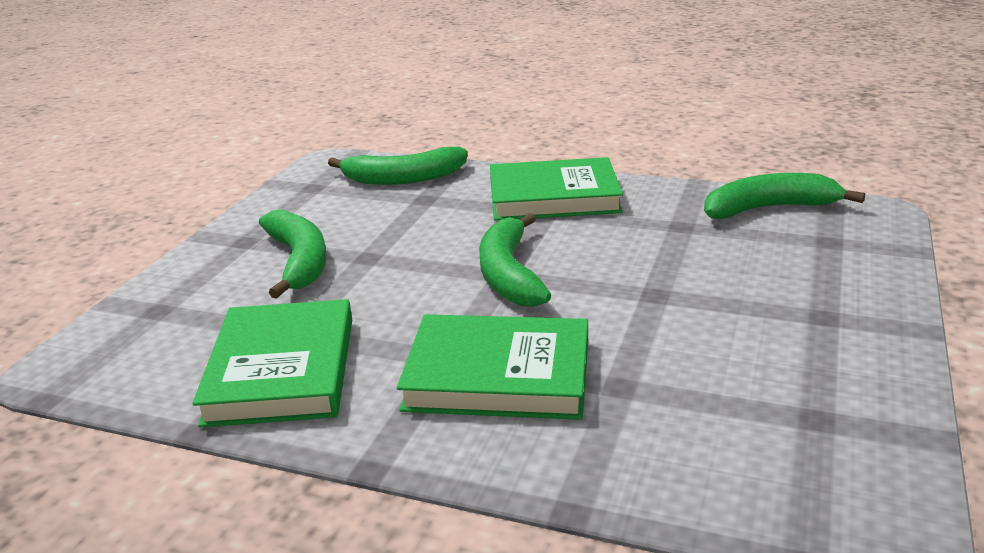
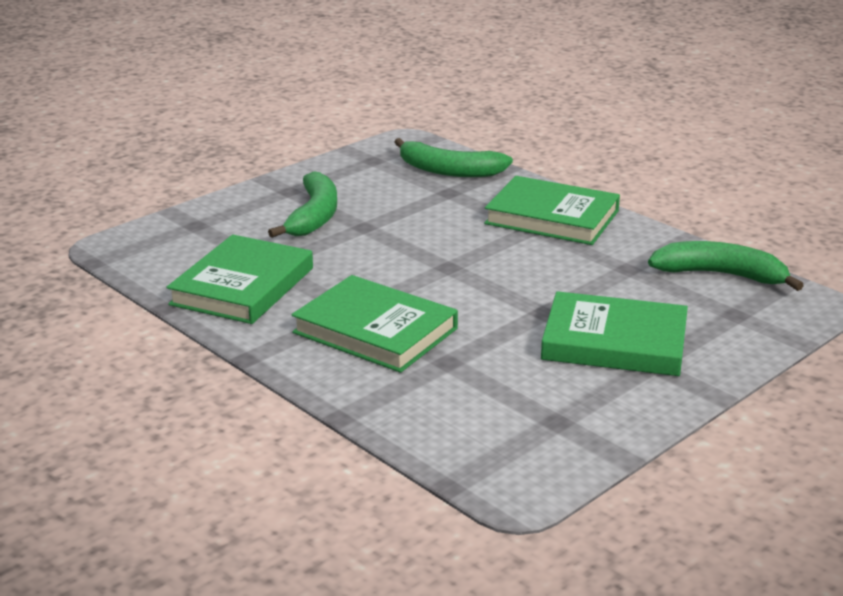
camera: 25 degrees right, 0 degrees up
(509, 274) = (453, 267): green banana -> none
(760, 304) = (614, 342): none -> green book

